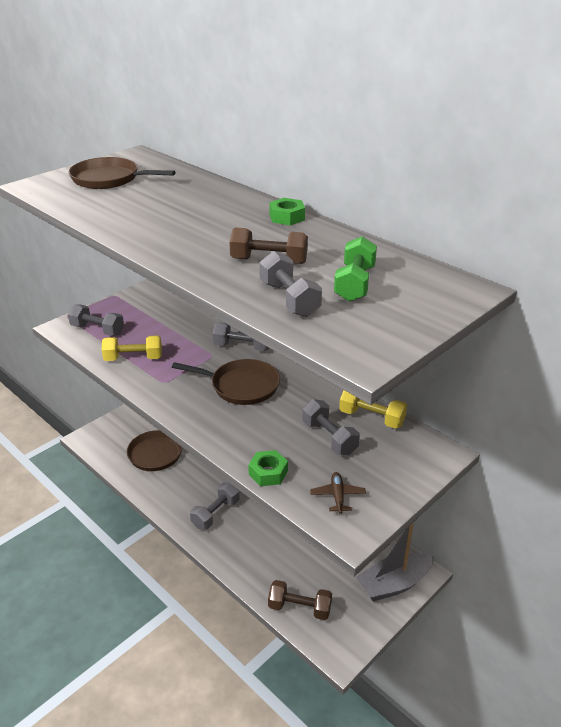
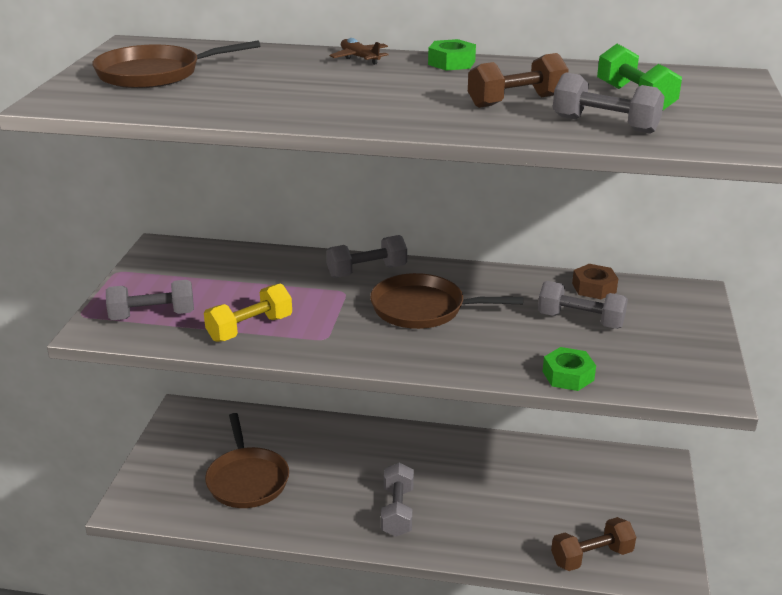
camera: 35 degrees left, 5 degrees down
(241, 386) = (422, 309): brown pan -> brown pan turned 150 degrees counterclockwise
(337, 496) = (660, 366): brown plane -> brown plane (359, 58)
(371, 418) = (594, 288): yellow dumbbell -> brown nut
(394, 584) = (651, 486): grey boat -> none

